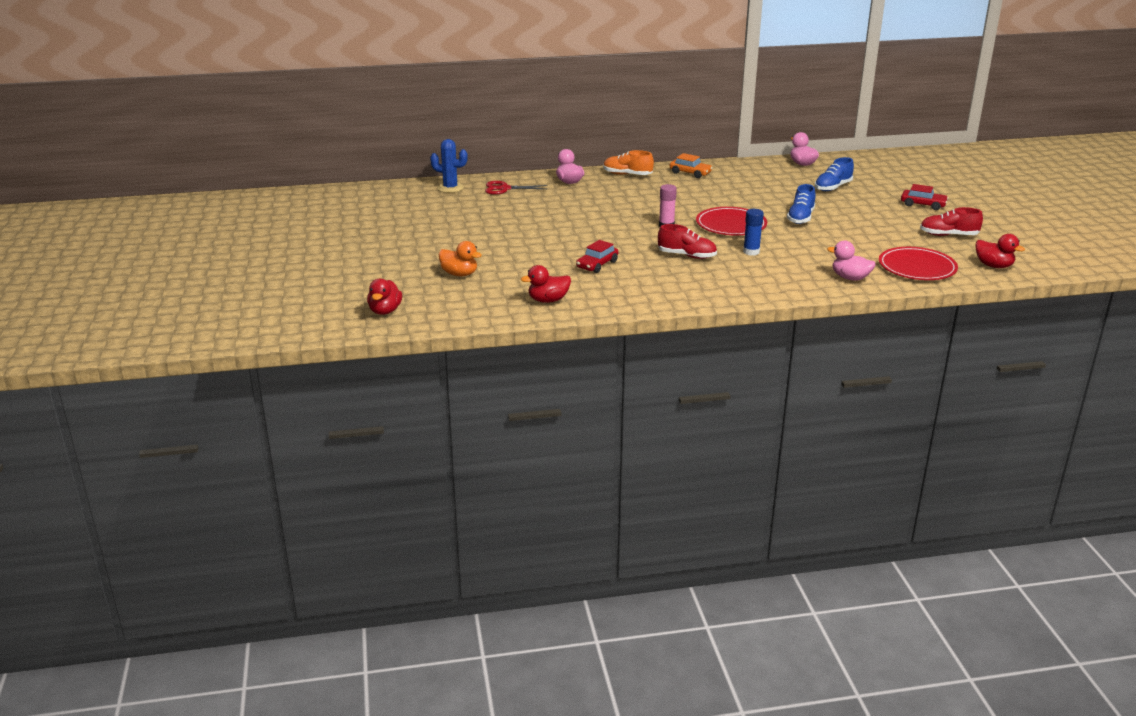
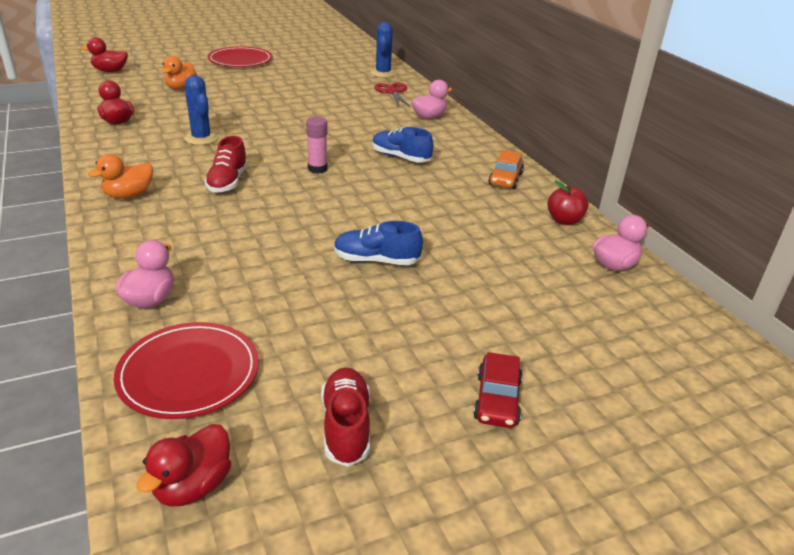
camera: 75 degrees right, 5 degrees up
(597, 265) = (201, 138): red car -> blue cactus
(627, 174) = (472, 143): orange shoe -> none
(707, 289) = (129, 195): none -> orange duck
(731, 224) = (333, 208): red plate -> red plate (240, 60)
(750, 167) = (564, 220): none -> red apple
(751, 252) = (243, 222): blue glue stick -> none
(833, 187) = (525, 293): blue shoe -> blue shoe (400, 157)

